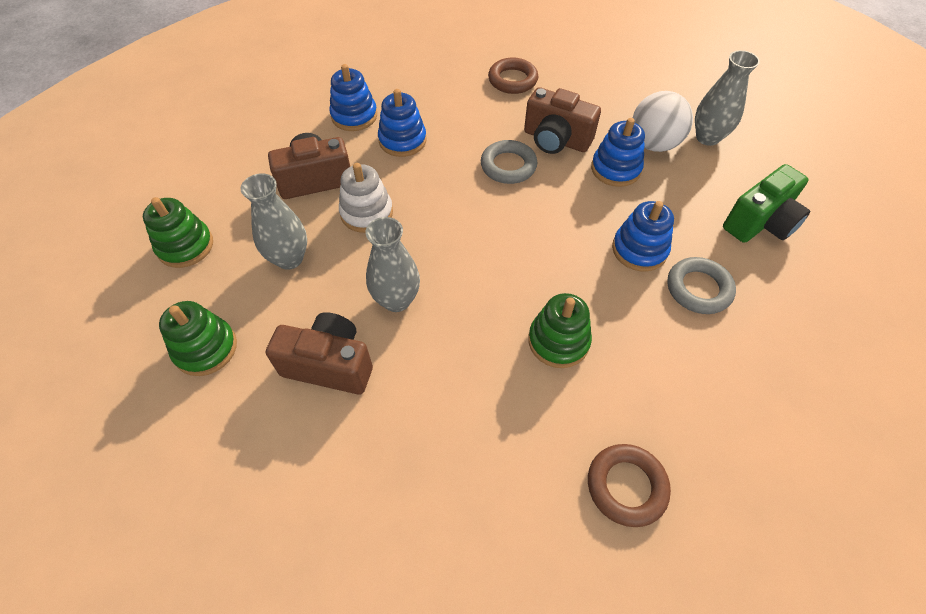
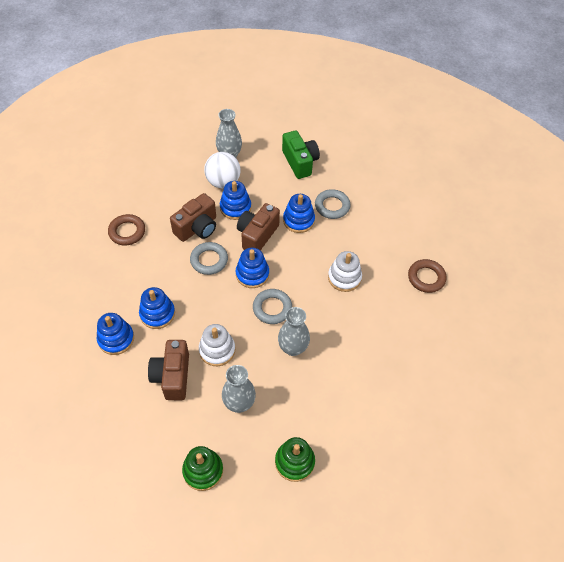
camera: 75 degrees left, 0 degrees up
(329, 365) = (326, 392): brown camera -> brown camera (257, 235)
(457, 257) = (272, 308): none -> grey ring
(507, 218) = (252, 274): none -> blue stacking toy
(558, 341) = (344, 278): green stacking toy -> white stacking toy

